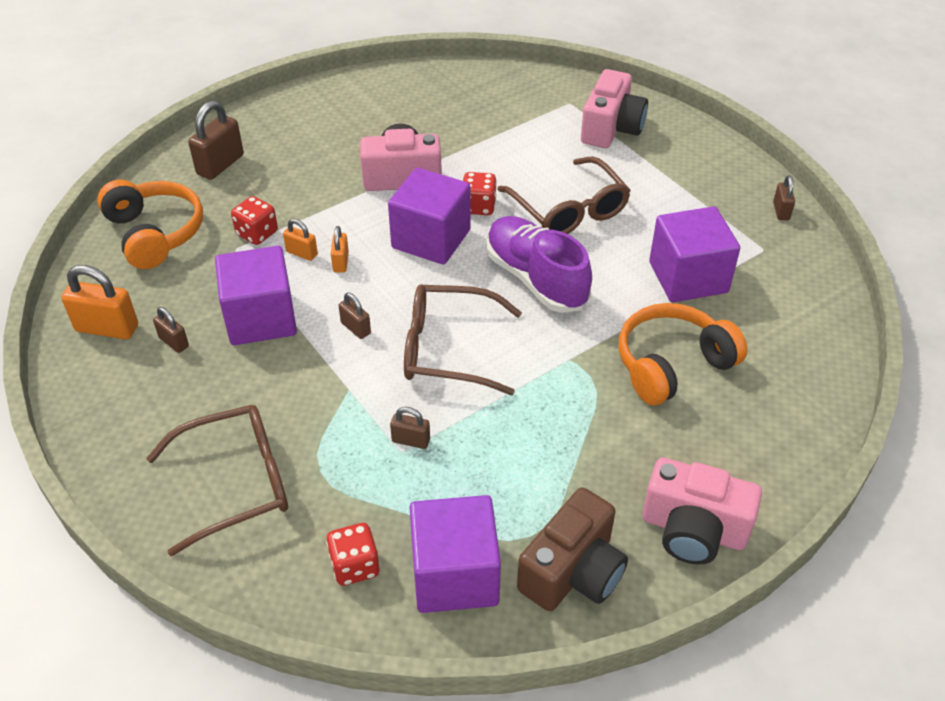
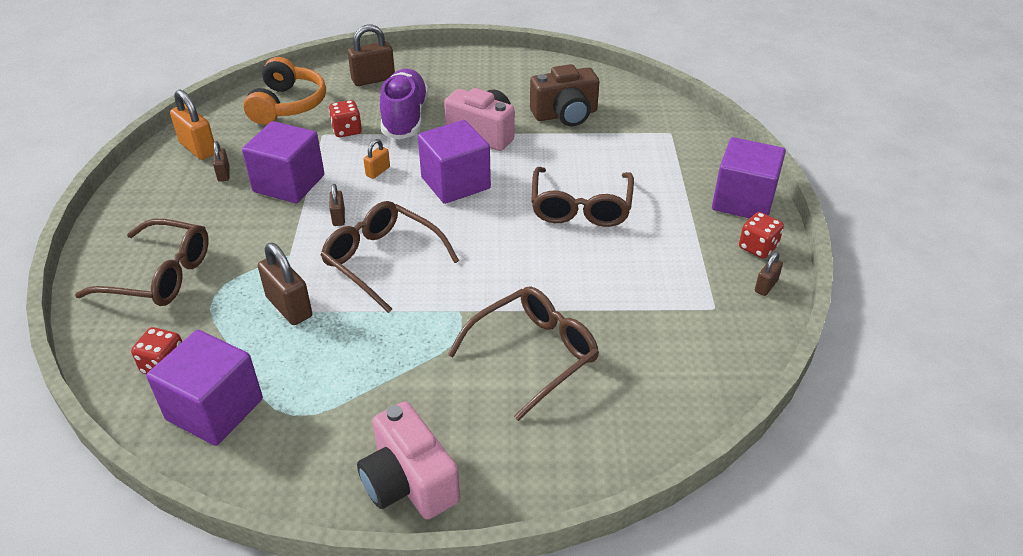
camera: 35 degrees right, 5 degrees down
(302, 253) = (360, 155): orange padlock -> none
(411, 440) = (289, 307): brown padlock -> brown padlock, size x1.80
(478, 206) = (514, 176): red dice -> red dice (757, 247)
(536, 279) = (499, 243): purple shoe -> purple shoe (405, 118)
(573, 571) = (290, 456): brown camera -> brown camera (565, 114)
(611, 128) = (684, 163): pink camera -> none
(672, 364) = (533, 355): orange headphones -> brown glasses
(688, 277) = (622, 298): purple cube -> purple cube (743, 201)

